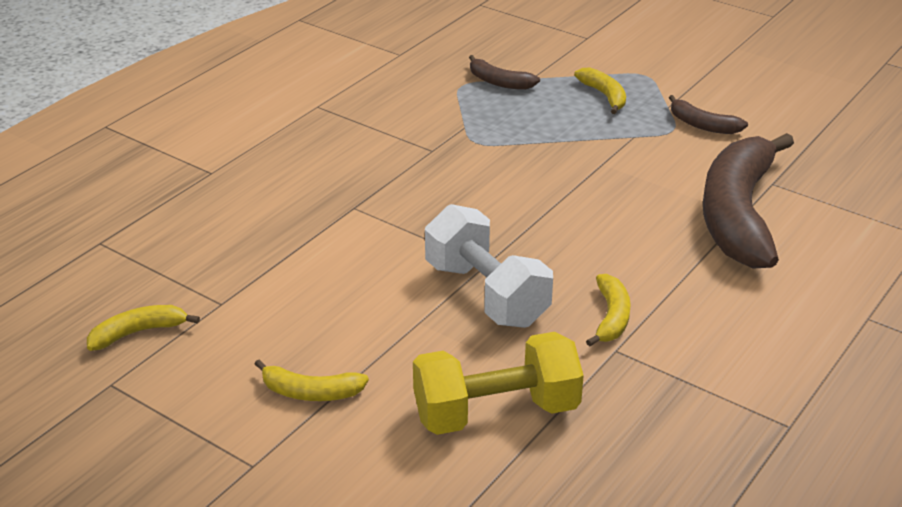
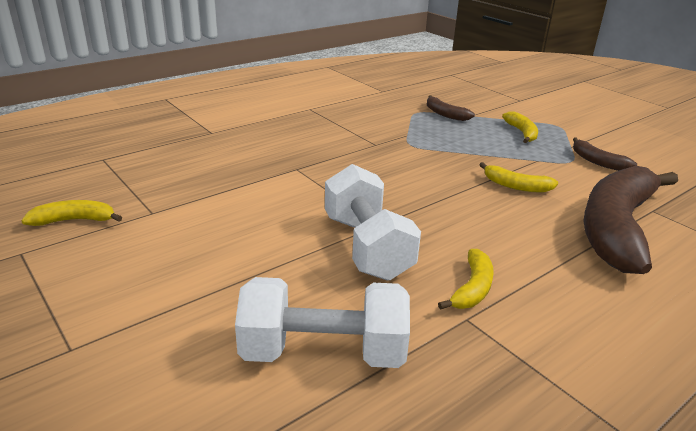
camera: 15 degrees right, 5 degrees down
(310, 392) = (168, 295): yellow banana -> yellow banana (516, 186)
(496, 412) = (323, 352): yellow dumbbell -> white dumbbell

